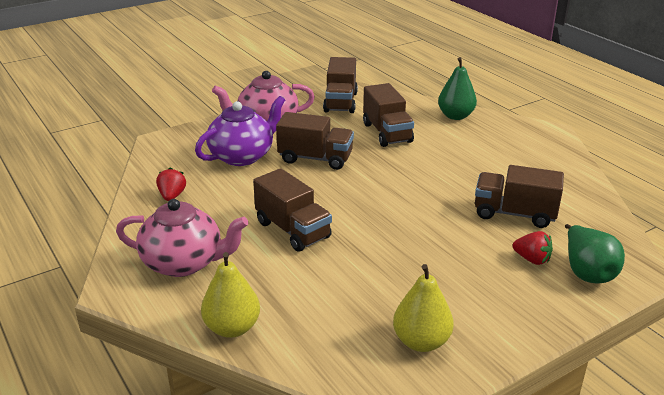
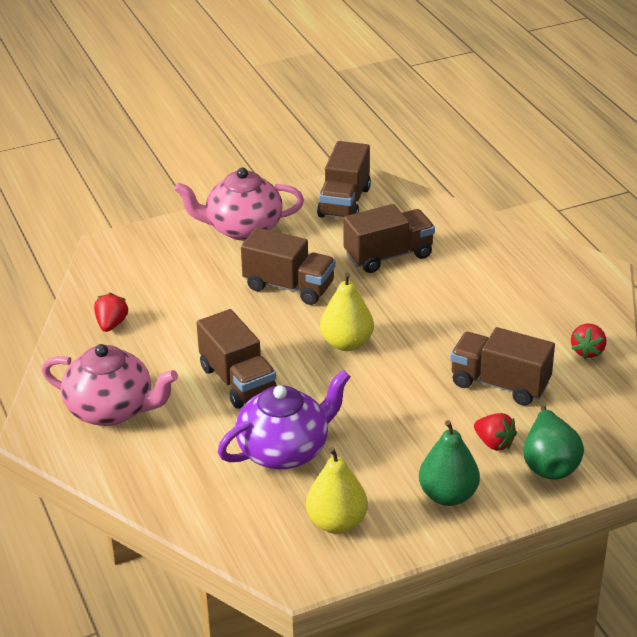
camera: 10 degrees right, 5 degrees up
(232, 328) = (148, 488): yellow pear -> yellow pear (347, 343)
(242, 156) = (203, 275): purple teapot -> purple teapot (285, 450)
(387, 133) = (388, 256): brown truck -> brown truck turned 105 degrees counterclockwise
(455, 116) = (485, 236): green pear -> green pear (448, 495)
(572, 185) = (587, 351): none -> red strawberry

